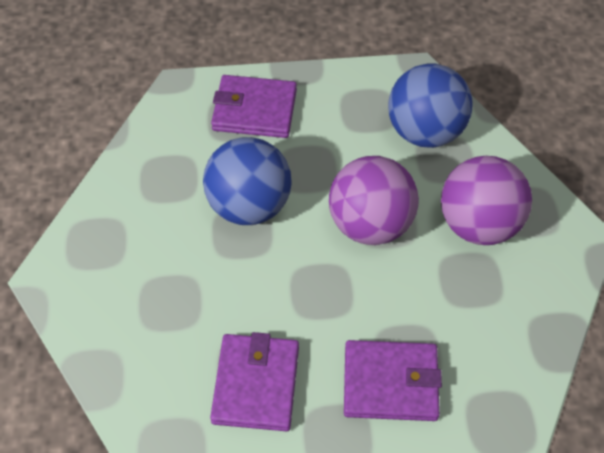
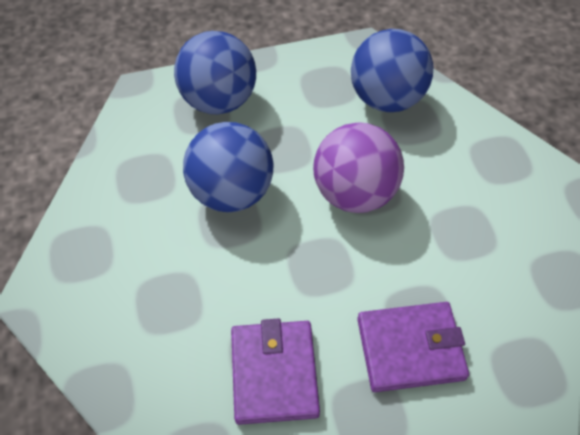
camera: 10 degrees left, 0 degrees up
(254, 110) = (219, 100): purple wallet -> blue ball
(478, 224) = (458, 178): purple ball -> none

